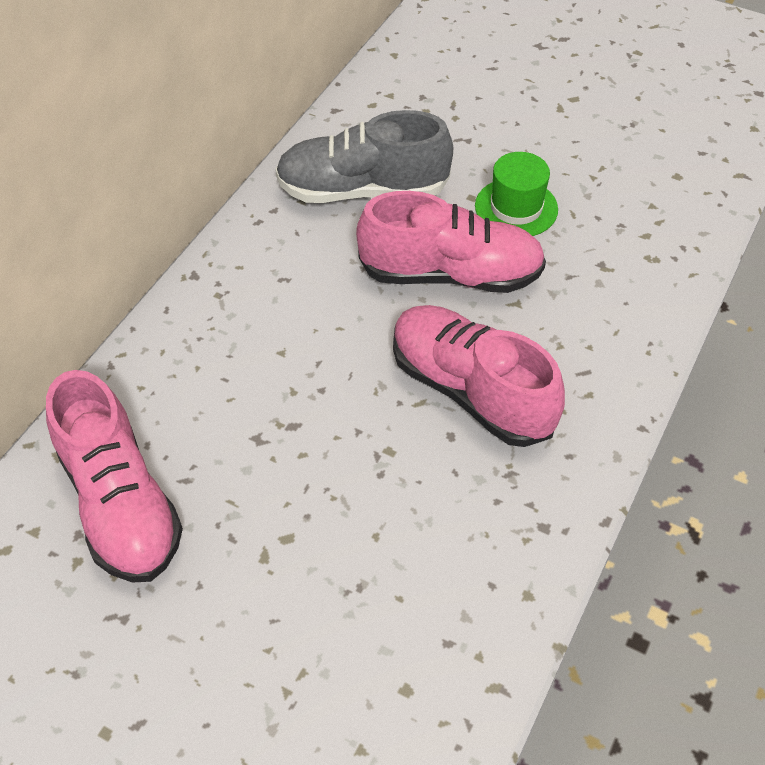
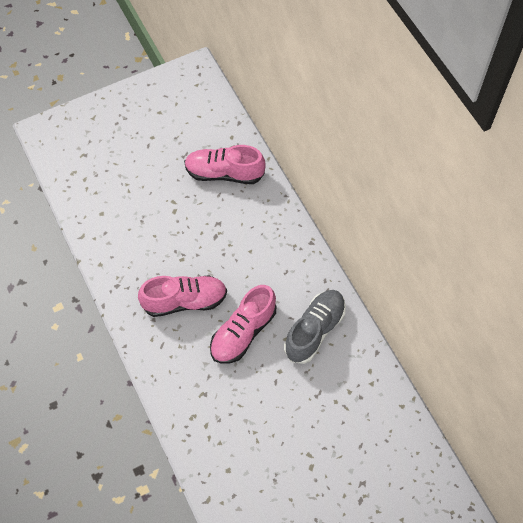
camera: 125 degrees right, 10 degrees up
(516, 208) = (260, 384): green hat -> none

